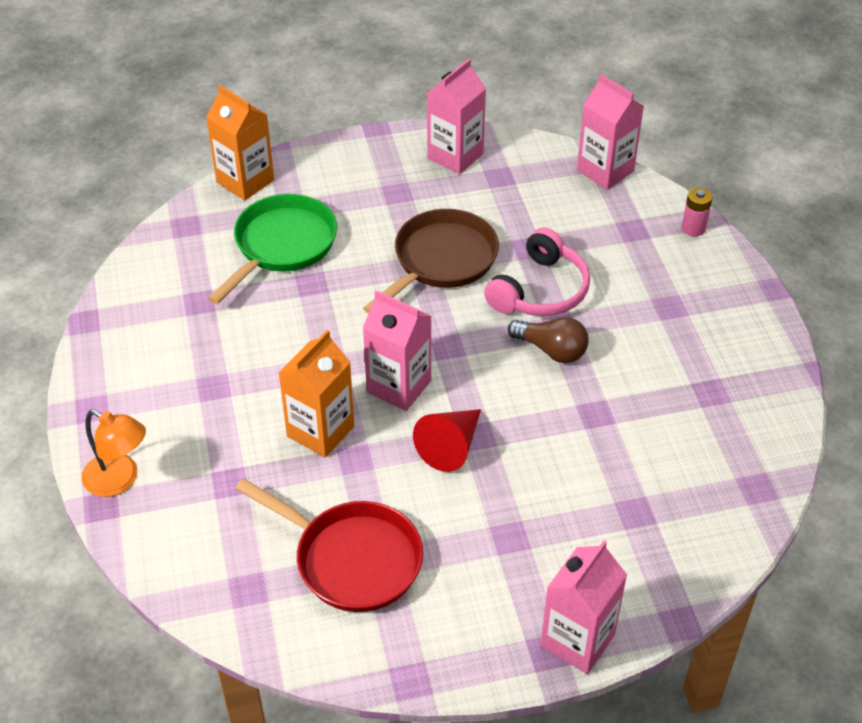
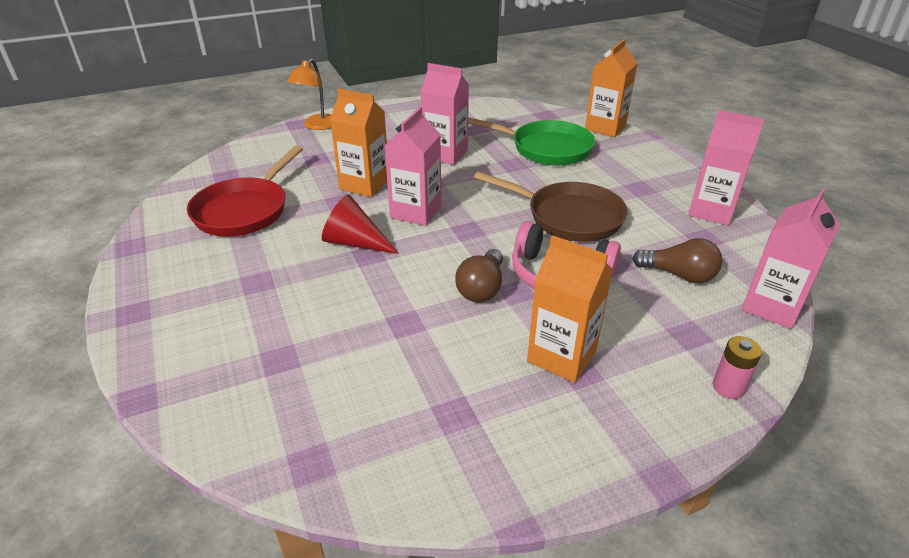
camera: 80 degrees right, 10 degrees down
(553, 211) = (679, 275): none -> brown light bulb
(577, 640) = (138, 329): pink carton -> pink carton (445, 154)
(651, 313) = (561, 356): none -> orange carton

